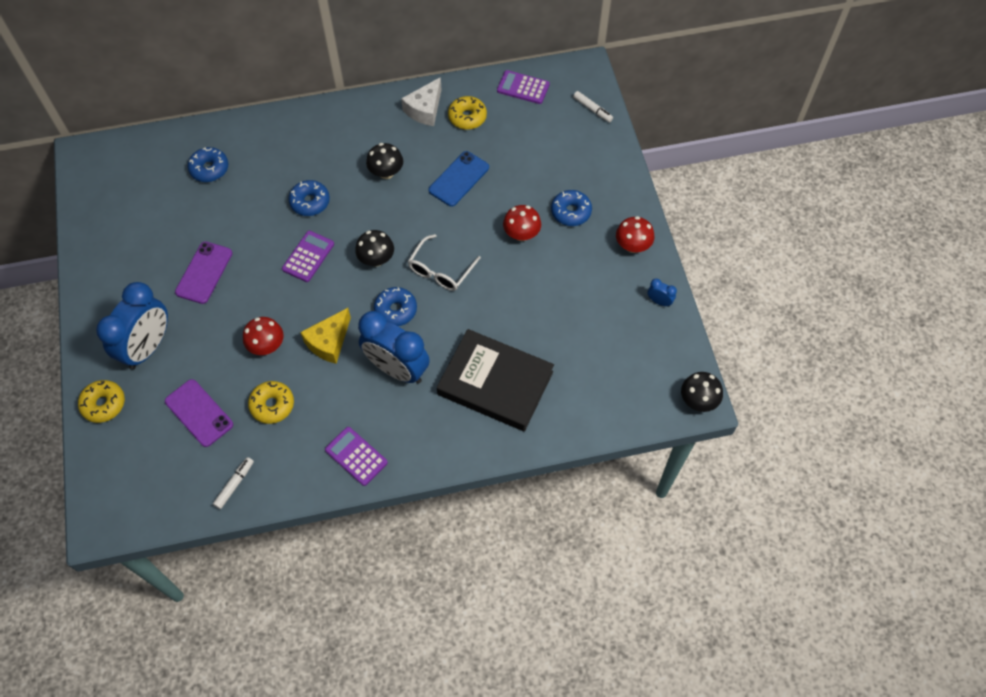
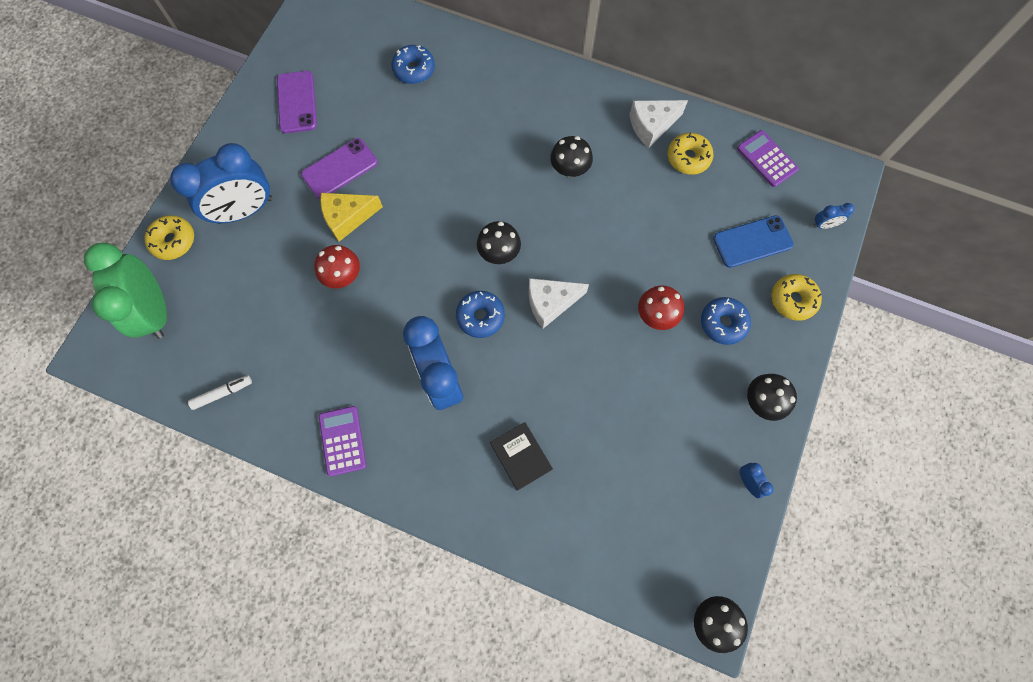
camera: 35 degrees right, 10 degrees up
(130, 462) = (156, 311): none -> green clock
(199, 413) = (242, 302): purple phone -> purple phone (297, 102)
(272, 405) = (307, 338): yellow donut -> yellow donut (792, 300)
(308, 256) = (439, 210): purple calculator -> none
(310, 202) = (479, 156): blue donut -> none
(329, 342) = (398, 308): yellow cheese -> yellow cheese (348, 218)
(440, 270) = (551, 303): white glasses -> white cheese
(459, 179) = (634, 218): blue phone -> blue phone (752, 242)
(495, 383) = (521, 456): black book -> black book, size x0.49
(592, 109) = (824, 225): white marker -> blue clock
(632, 246) = (762, 401): red mushroom -> black mushroom

